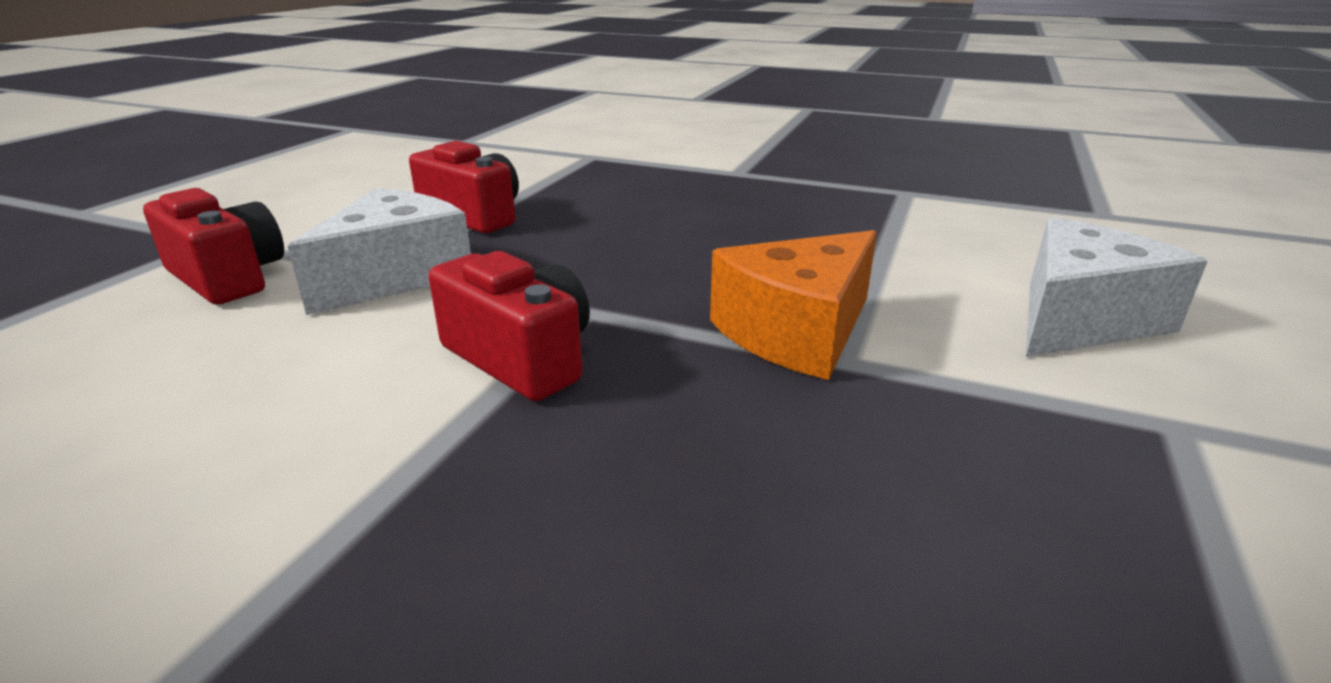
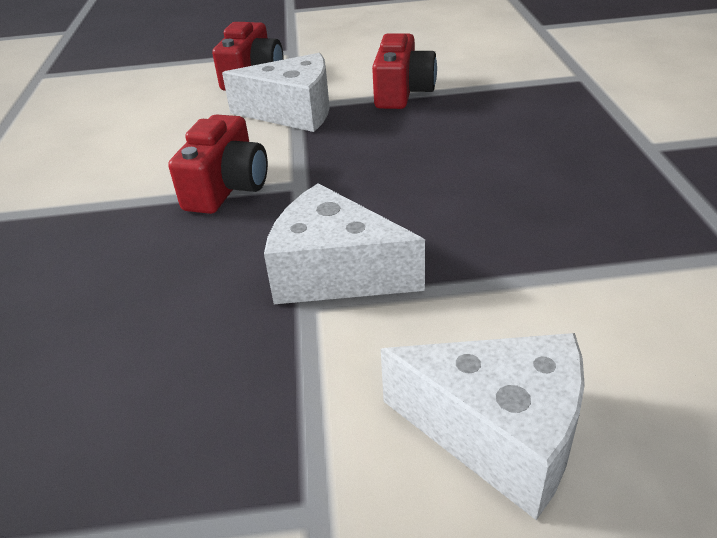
camera: 65 degrees right, 10 degrees up
(797, 332) = (335, 272): orange cheese -> white cheese

